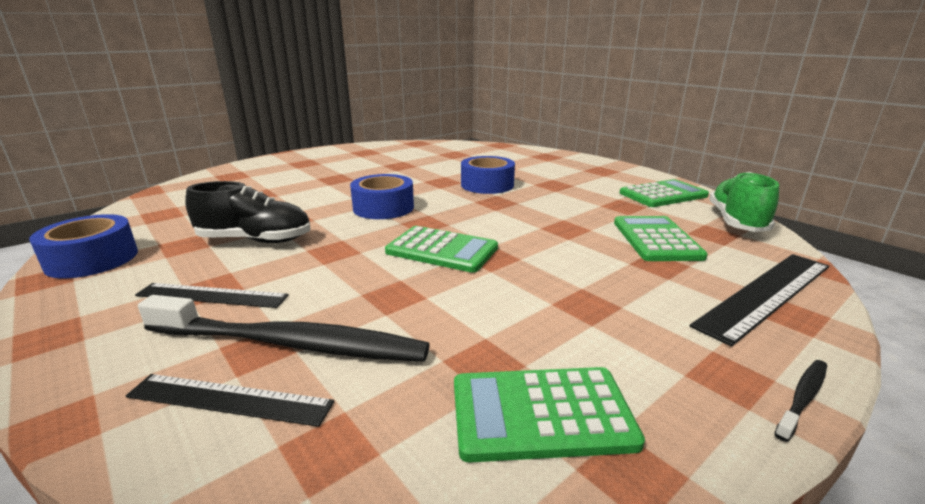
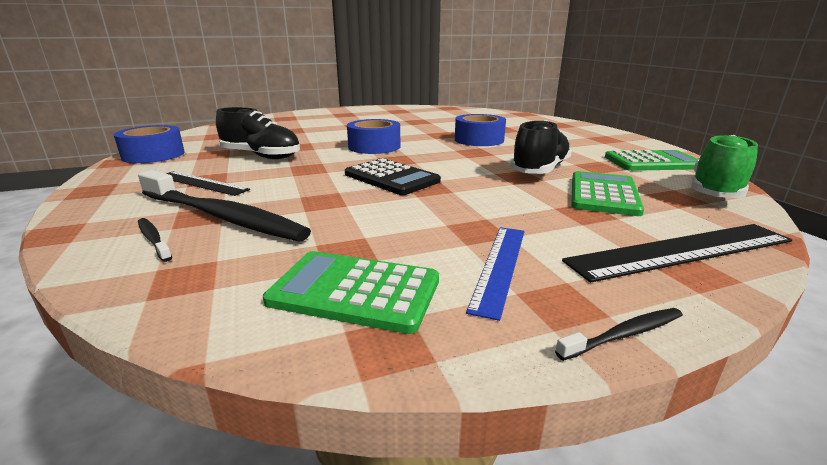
camera: 20 degrees right, 0 degrees up
(229, 400) = (153, 239): black ruler -> black toothbrush
(442, 250) = (391, 178): green calculator -> black calculator
(578, 218) = (539, 170): none -> black shoe
(645, 345) = (500, 266): none -> blue ruler

